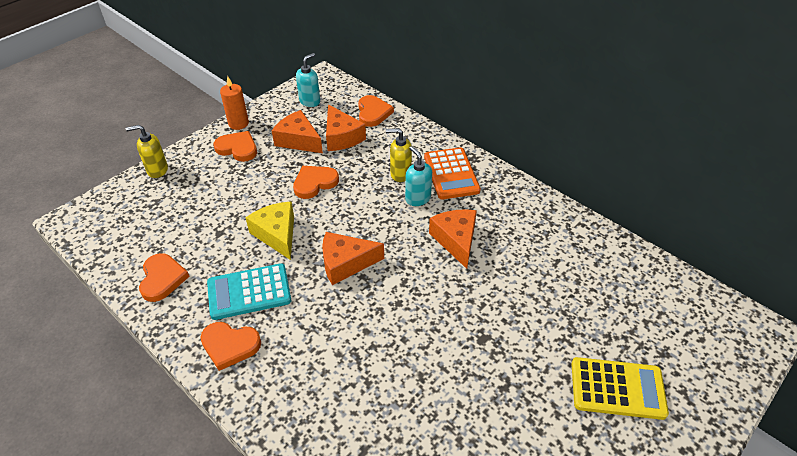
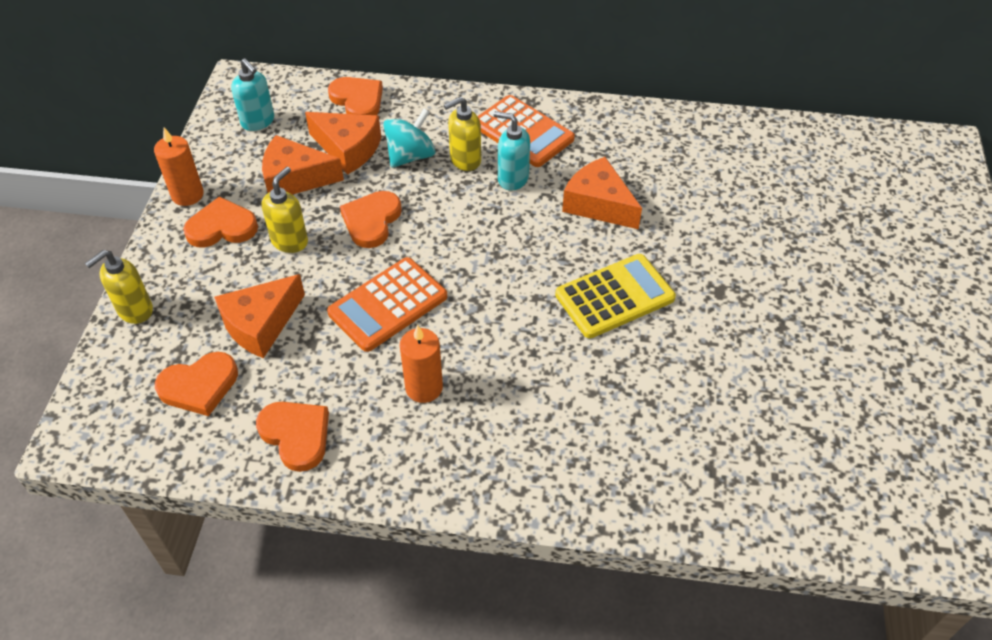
camera: 35 degrees left, 5 degrees up
(230, 345) = (464, 457): orange heart -> orange heart (199, 386)
(249, 292) = (424, 387): turquoise calculator -> orange candle
(262, 172) = (290, 241): none -> yellow soap dispenser
(277, 234) = (388, 305): yellow cheese -> orange calculator
(310, 101) = (258, 122): turquoise soap dispenser -> turquoise soap dispenser turned 135 degrees clockwise
(346, 263) = (503, 293): orange cheese -> orange cheese (261, 324)
(371, 157) = (410, 156): none -> turquoise spinning top
(617, 388) = (876, 268): yellow calculator -> yellow calculator (614, 296)

